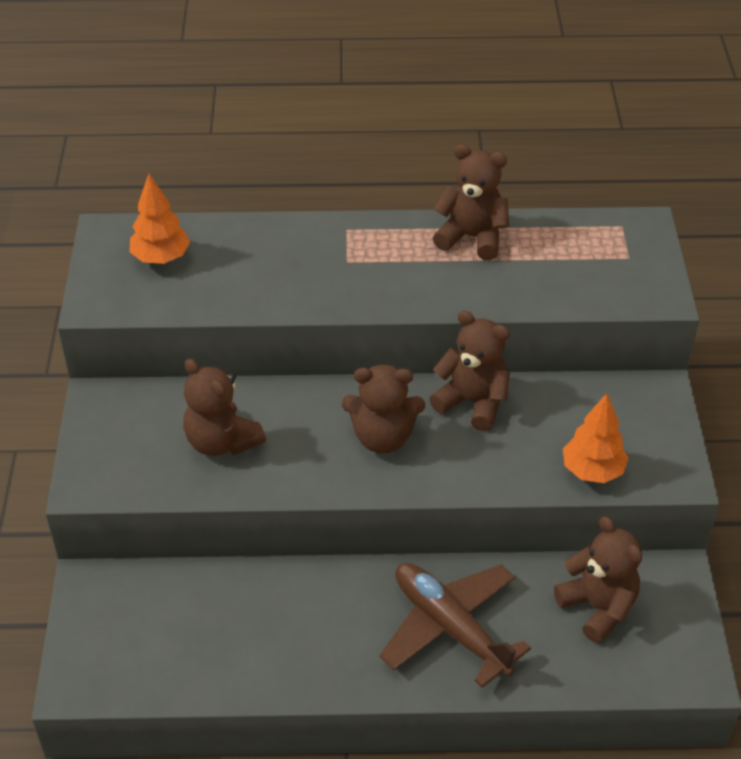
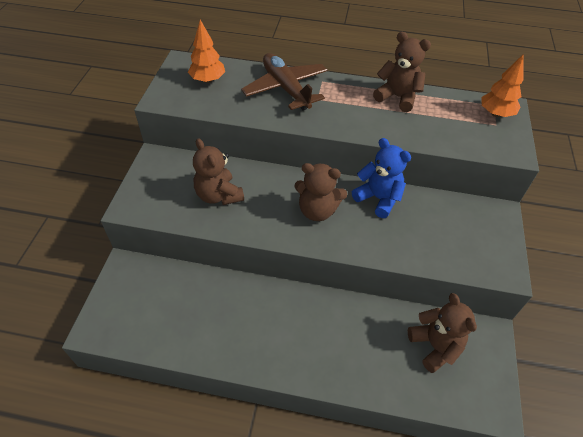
camera: 10 degrees right, 5 degrees up
(450, 627) = (336, 340): brown plane -> brown plane (286, 88)
(472, 402) = (378, 198): brown teddy bear -> blue teddy bear
(592, 471) = (448, 257): orange tree -> orange tree (495, 114)

